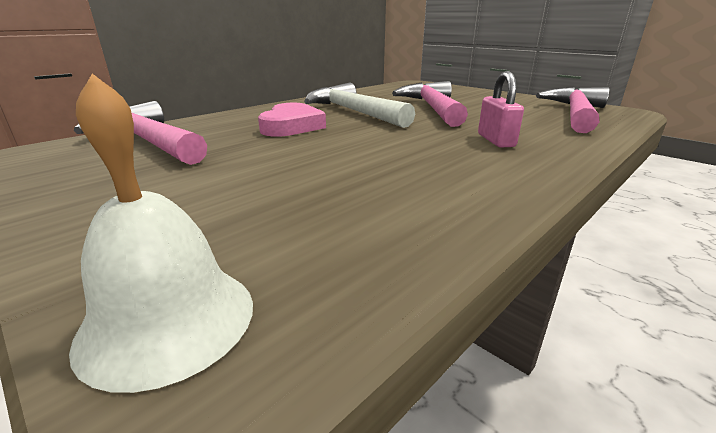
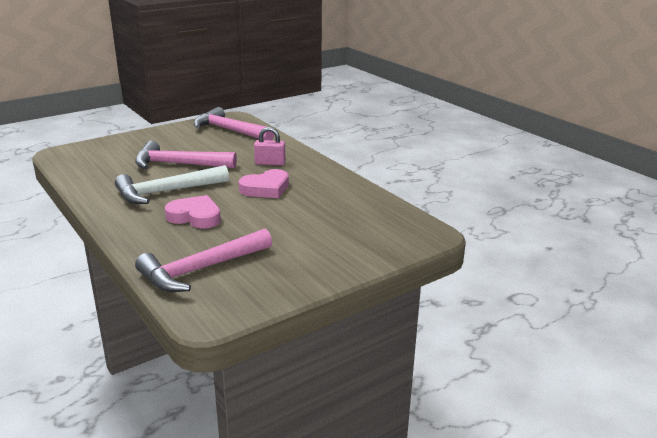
camera: 80 degrees left, 0 degrees up
(168, 320) = (409, 239): white bell -> none
(397, 146) = (266, 188): none -> pink heart

